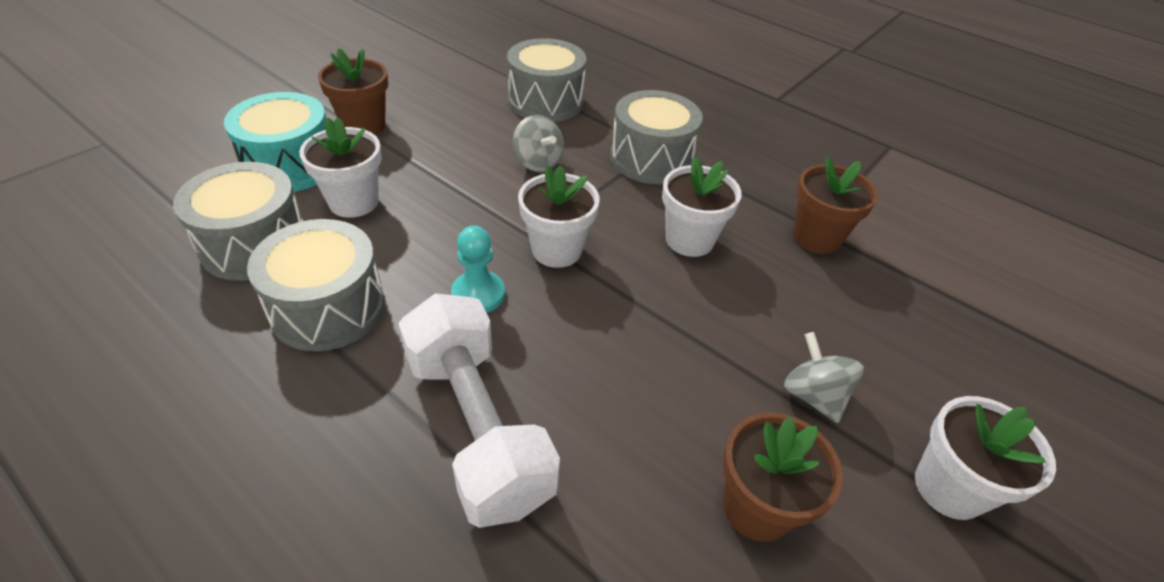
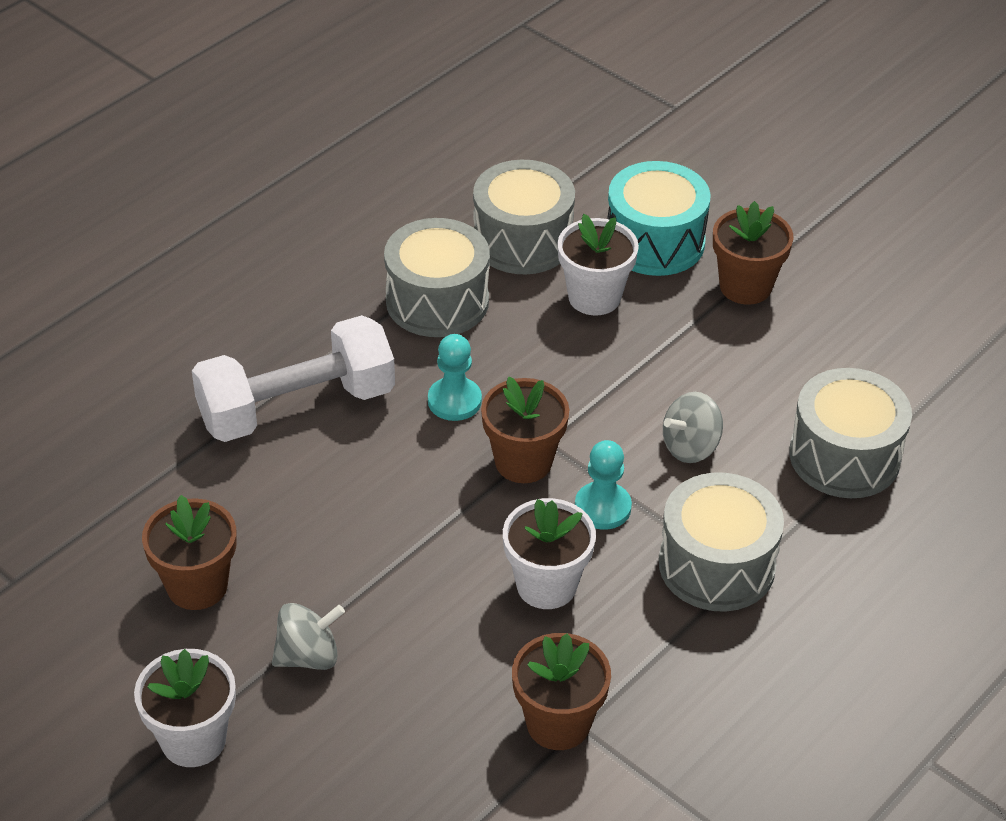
camera: 95 degrees right, 0 degrees up
(556, 250) = (523, 462): white flower pot -> brown flower pot
(604, 208) = (602, 507): none -> turquoise pawn

